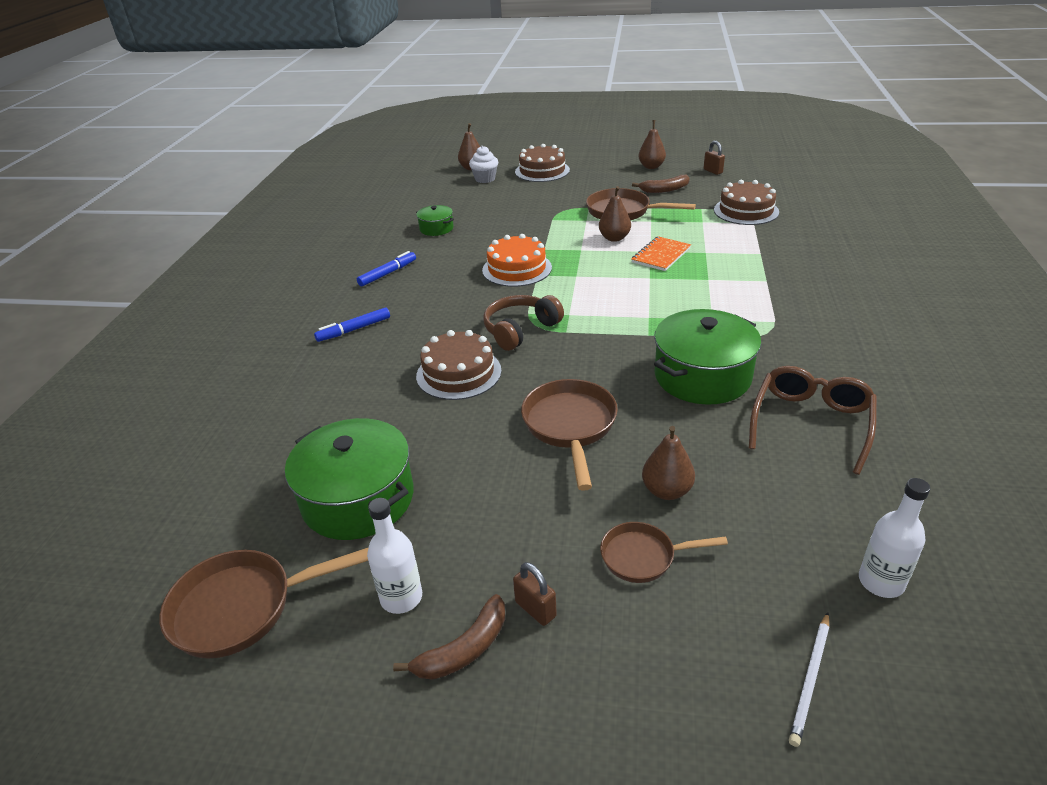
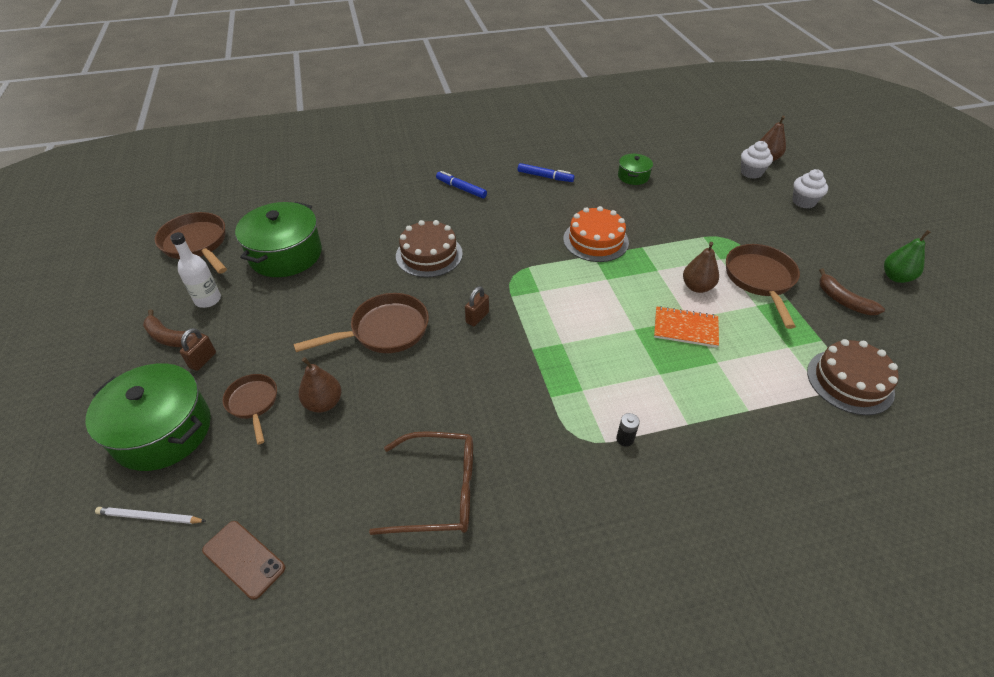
camera: 65 degrees right, 10 degrees up
(520, 330) = (501, 269): brown headphones -> none
(542, 171) = (803, 202): brown cake -> white cupcake
(651, 167) = (896, 277): brown pear -> green pear
(702, 376) = (482, 399): green pot -> green pot (162, 431)
(713, 171) = (937, 333): brown padlock -> brown padlock (477, 317)
(774, 311) = (625, 439): none -> black battery
(881, 582) = (244, 559): white bottle -> brown phone

